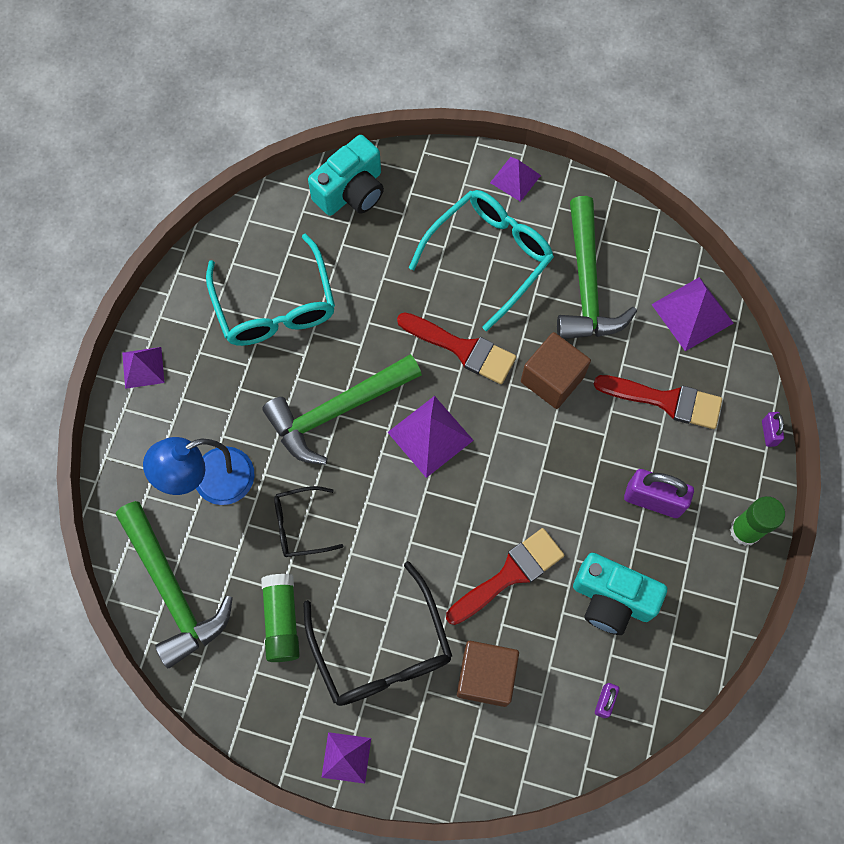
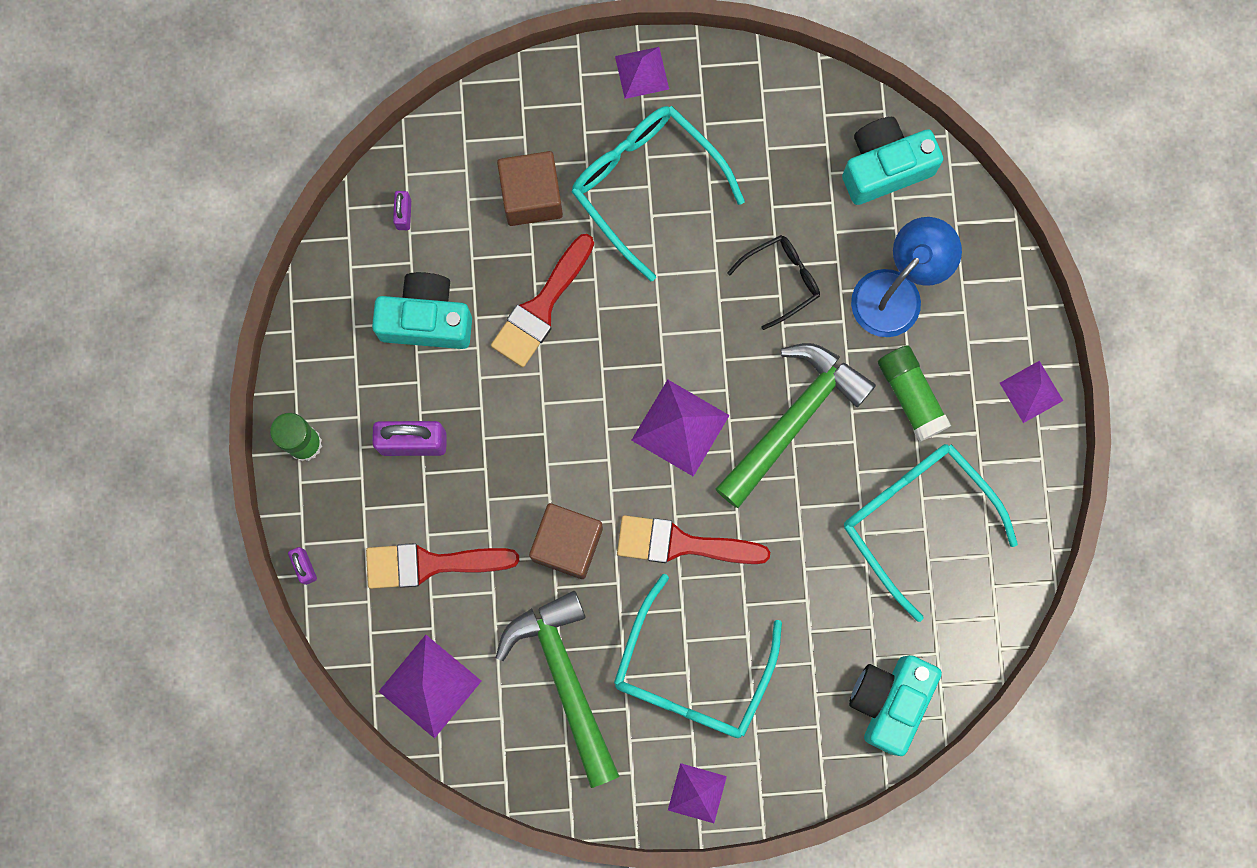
camera: 160 degrees right, 10 degrees up
(172, 590) = (884, 167): green hammer -> turquoise camera
(281, 620) = (759, 177): green glue stick -> green glue stick (911, 395)
(382, 649) = (646, 185): black glasses -> turquoise glasses

